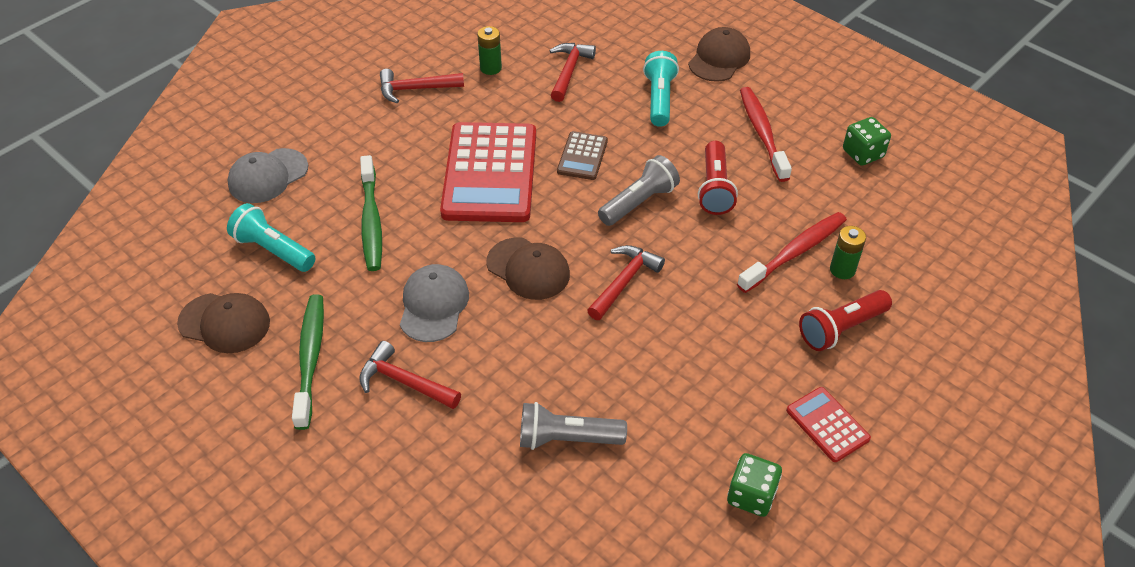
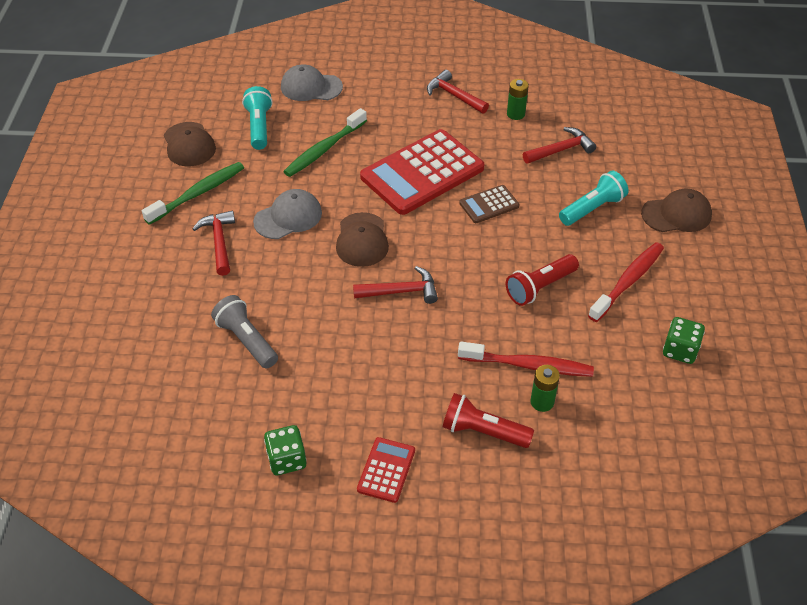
camera: 50 degrees right, 0 degrees up
(639, 202) = (480, 257): grey flashlight -> none

